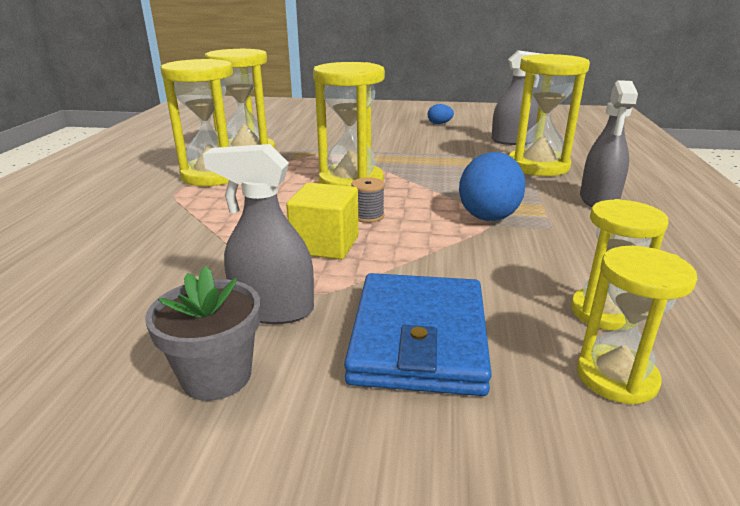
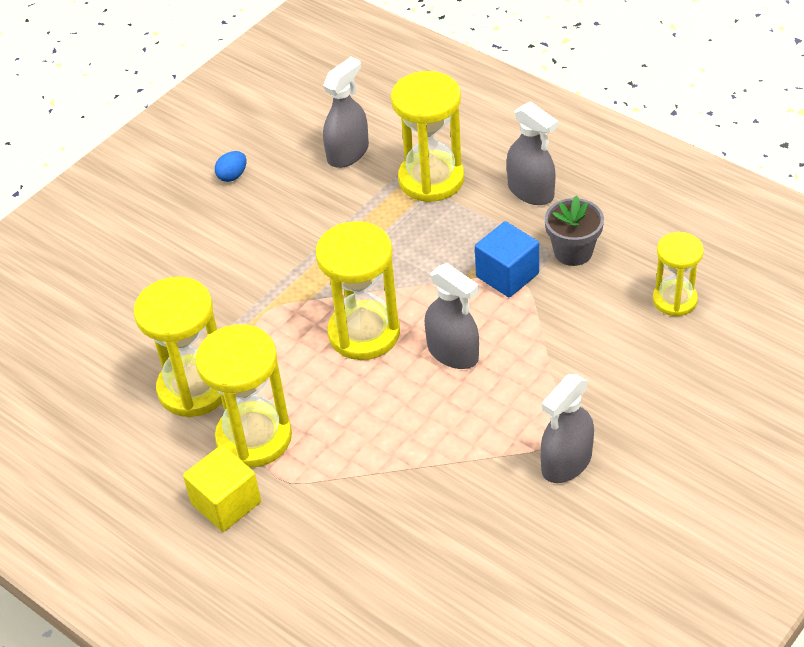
camera: 55 degrees left, 20 degrees up
(216, 376) = (623, 509): grey flower pot -> grey flower pot (573, 252)
(325, 245) = (488, 401): yellow cube -> yellow cube (226, 503)
(368, 216) = (453, 353): grey spool -> grey spray bottle
(419, 338) = (645, 401): blue wallet -> none
(488, 214) = (507, 275): blue egg -> blue cube
(616, 377) = (729, 335): yellow hourglass -> none

